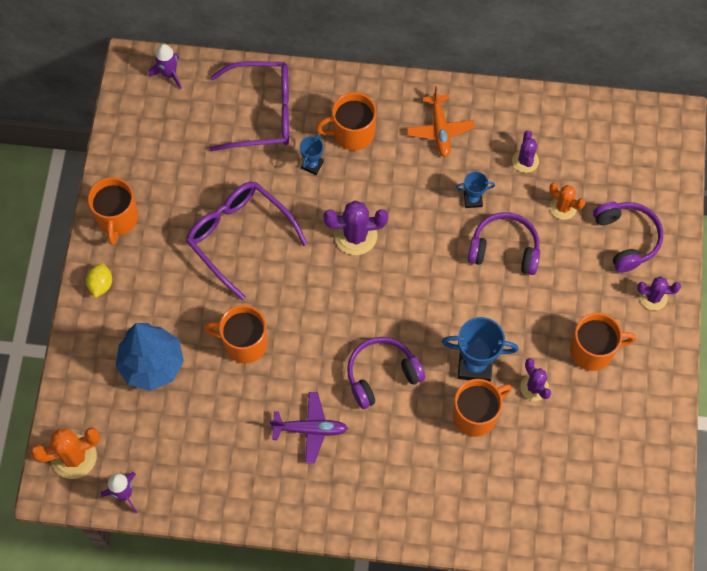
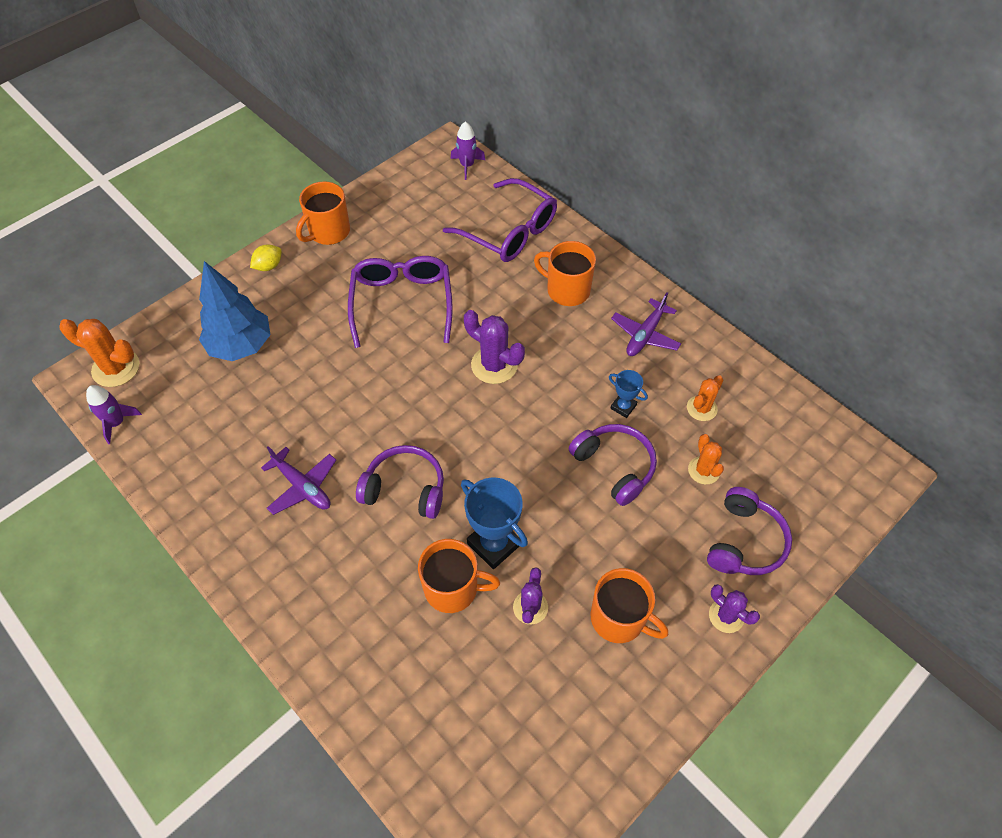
camera: 40 degrees right, 10 degrees down
(243, 343) = (323, 380): orange mug -> none
(312, 165) = (511, 291): blue trophy -> none
(440, 130) = (645, 335): orange plane -> purple plane
(525, 161) = (701, 408): purple cactus -> orange cactus

